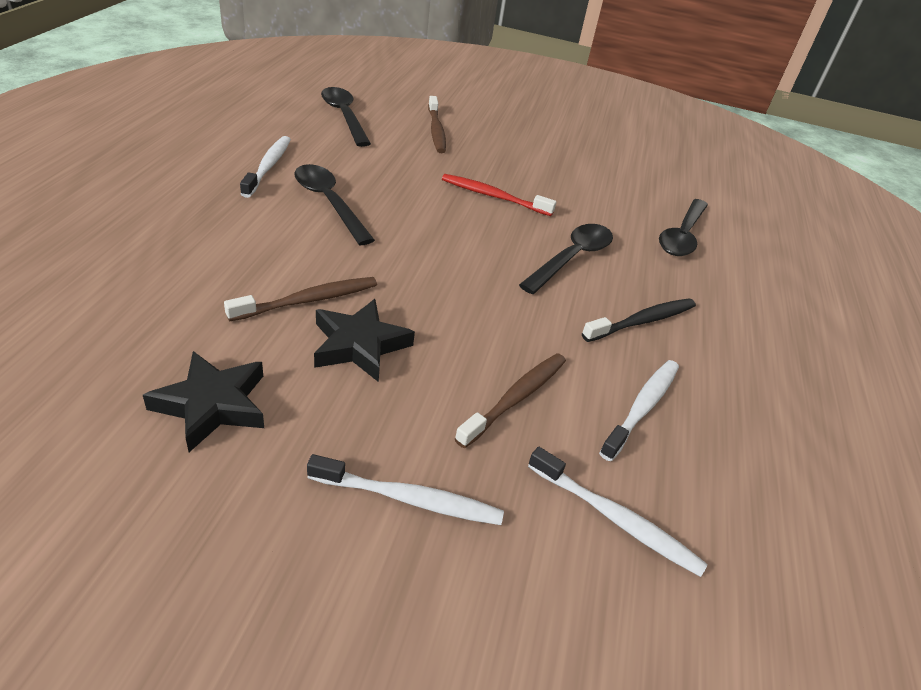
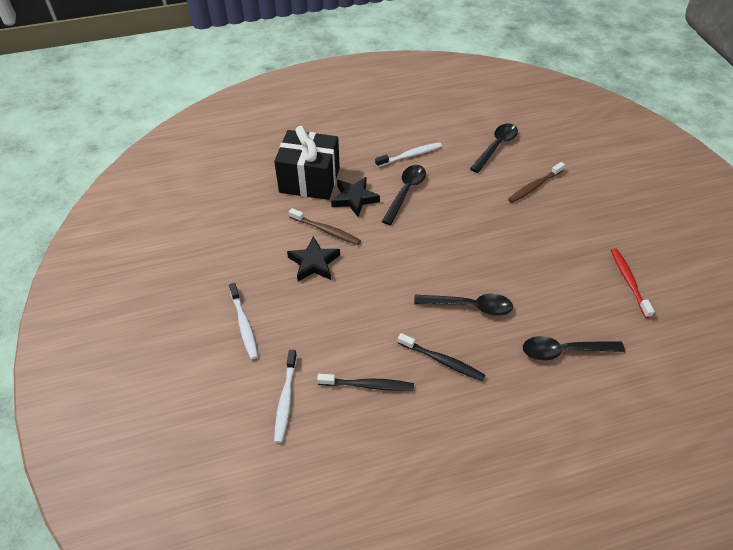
camera: 65 degrees right, 10 degrees up
(178, 263) = (309, 180): none -> black gift
(212, 405) = (243, 243): black star -> black star (354, 199)
(493, 196) = (492, 245): red toothbrush -> red toothbrush (628, 281)
(515, 398) = (329, 332): brown toothbrush -> none
(642, 407) = (368, 385): white toothbrush -> black toothbrush

